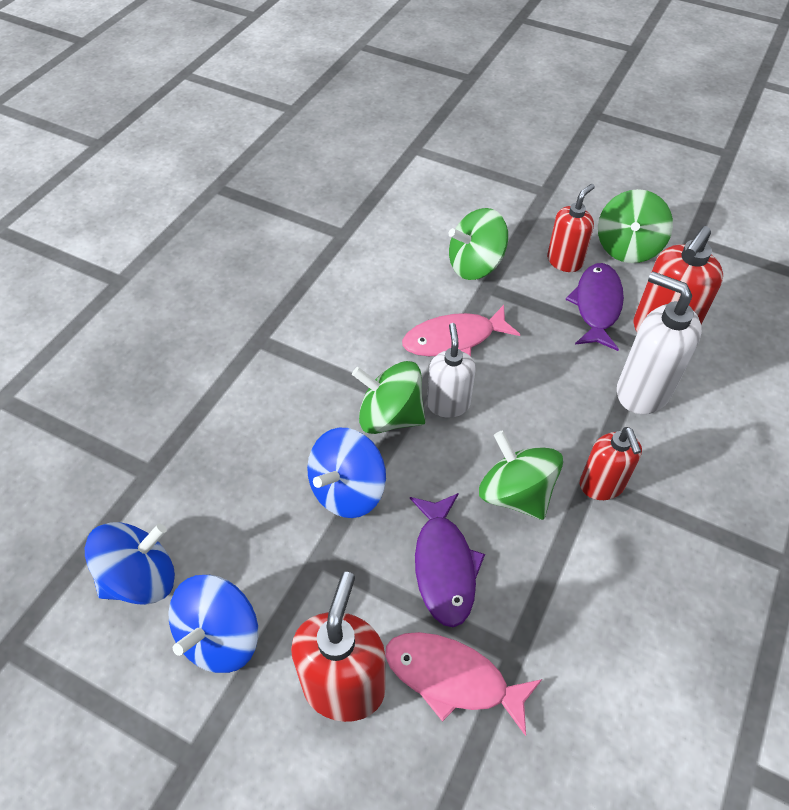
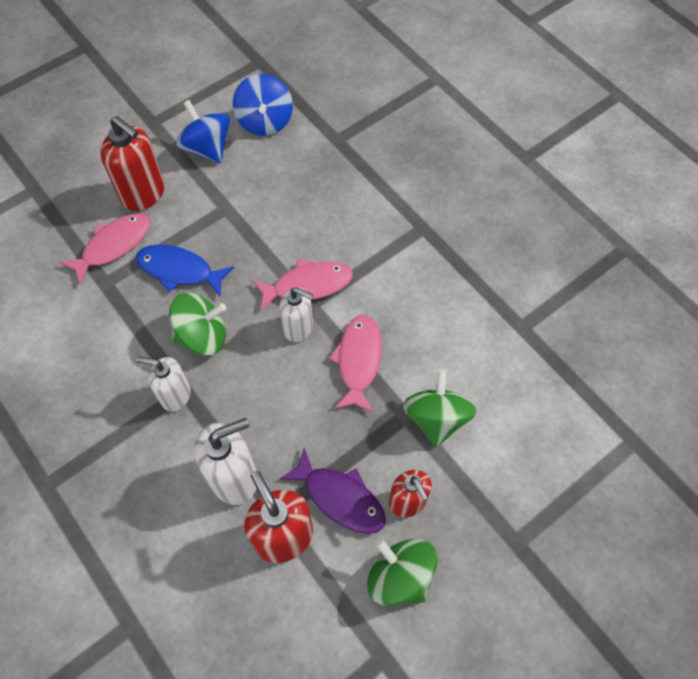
camera: 115 degrees right, 10 degrees up
(347, 490) = (263, 238): blue spinning top -> none
(390, 416) = (308, 285): green spinning top -> pink fish
(444, 566) = (179, 270): purple fish -> blue fish
(601, 485) = (175, 395): red soap dispenser -> white soap dispenser

